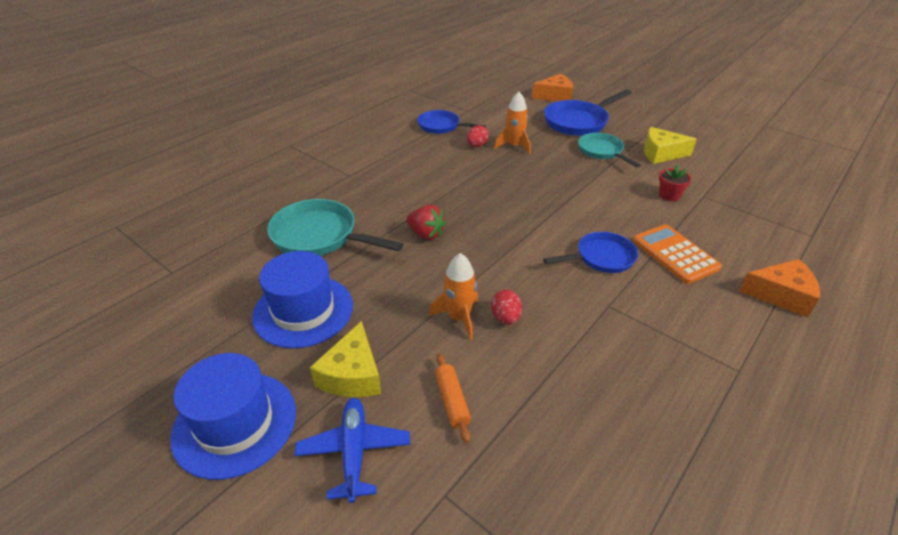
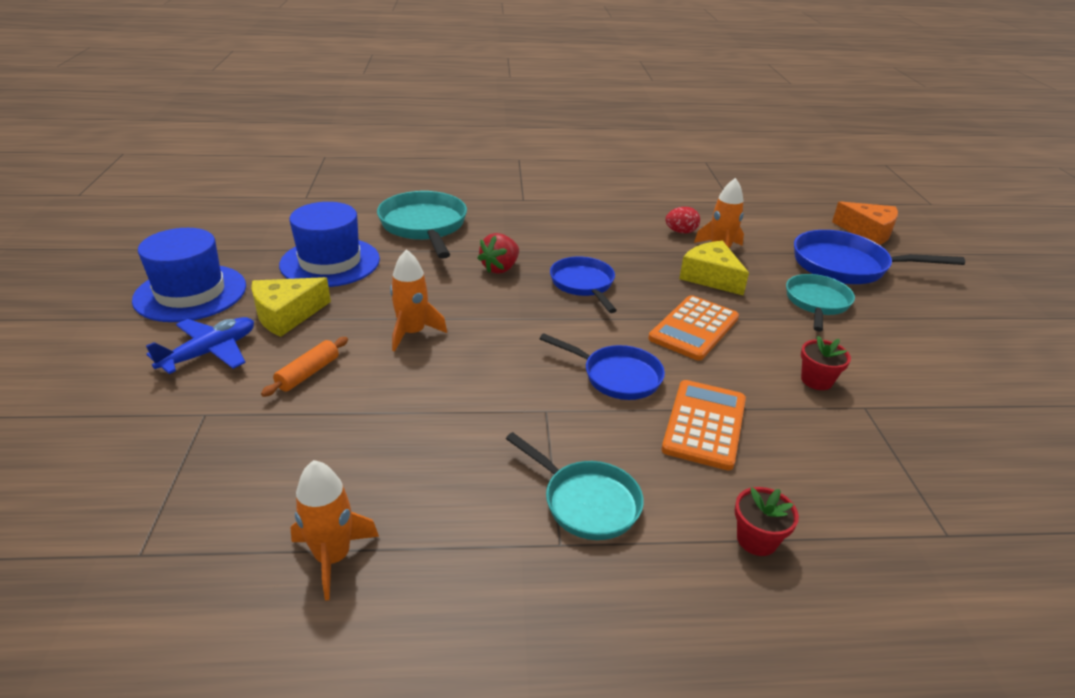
camera: 45 degrees right, 5 degrees down
(426, 234) = (500, 268): red strawberry -> red strawberry turned 45 degrees clockwise
(441, 126) = (677, 202): blue pan -> blue pan (583, 284)
(505, 318) = (444, 357): red egg -> none
(582, 203) = (694, 328): none -> orange calculator
(661, 153) = (897, 343): yellow cheese -> yellow cheese (711, 277)
(684, 490) = (333, 557): none -> orange rocket
(709, 338) = (586, 502): none -> turquoise pan
(780, 295) = (756, 540): orange cheese -> red flower pot

